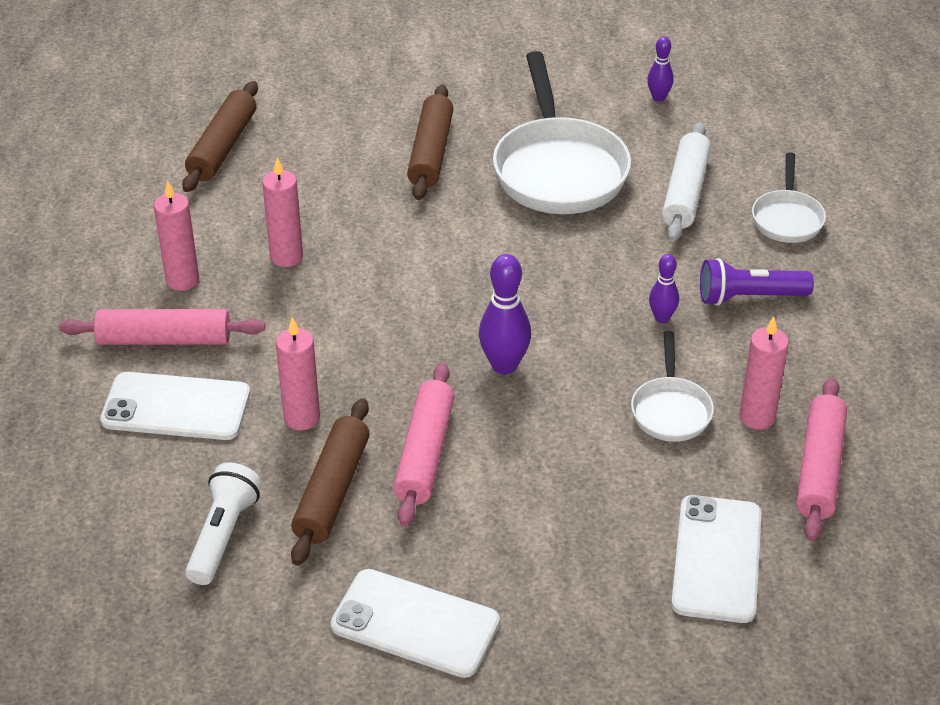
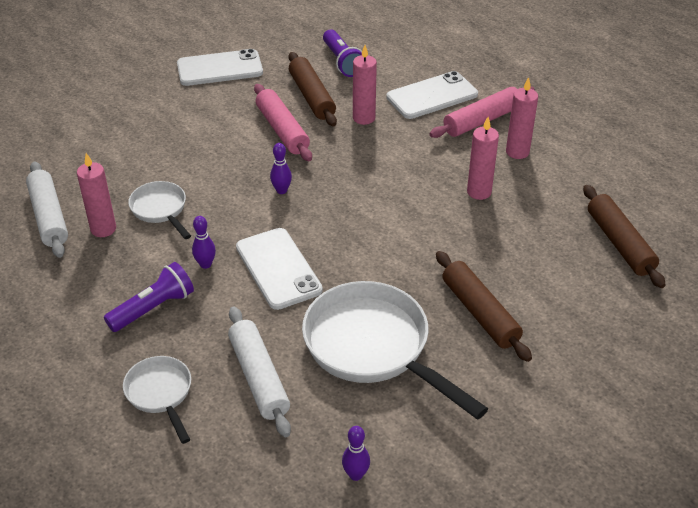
camera: 145 degrees right, 0 degrees up
(223, 535) = (342, 62): white flashlight -> purple flashlight
(504, 365) = (281, 190): purple bowling pin -> purple bowling pin, size x0.59
(716, 559) = (87, 149): white phone -> white phone (278, 268)
(819, 468) = (49, 216): pink rolling pin -> white rolling pin

